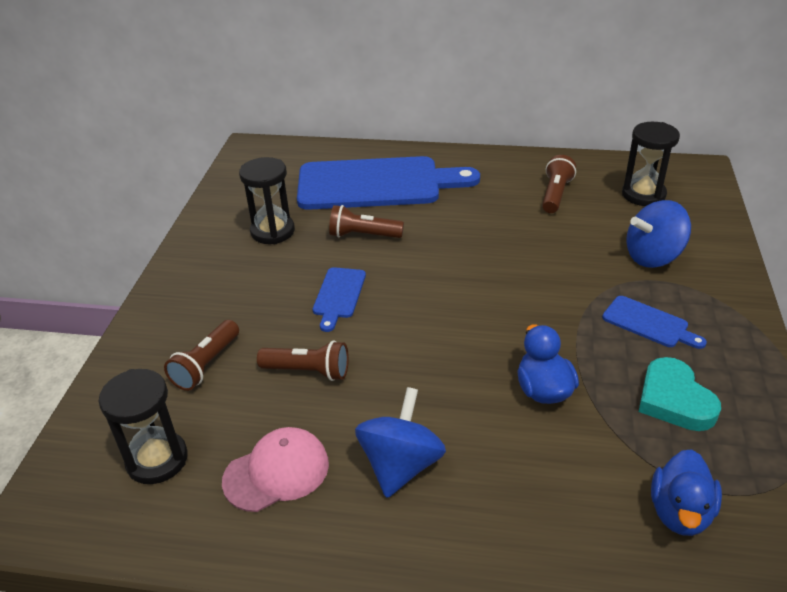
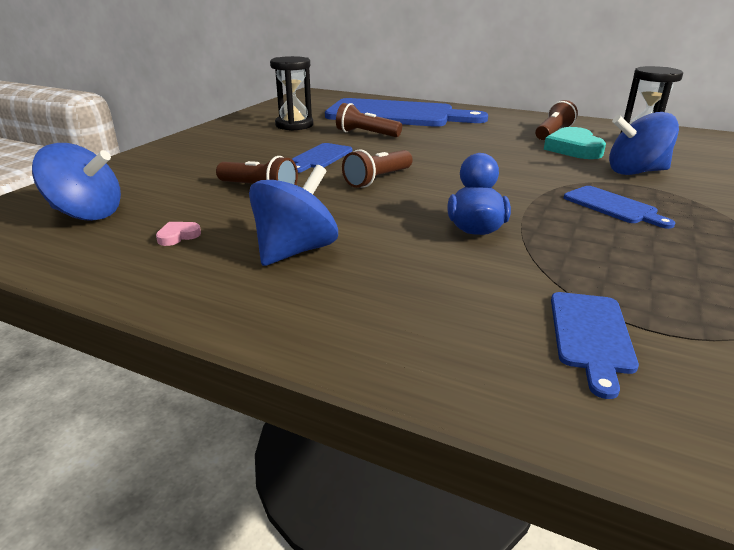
camera: 15 degrees right, 10 degrees down
(157, 460) = (87, 214): black hourglass -> blue spinning top
(206, 365) = (179, 175): brown flashlight -> brown flashlight (378, 179)
(277, 472) = (178, 236): pink cap -> pink heart
(674, 400) = (620, 255): turquoise heart -> turquoise heart (573, 149)
(680, 512) = (591, 335): blue duck -> blue cutting board

